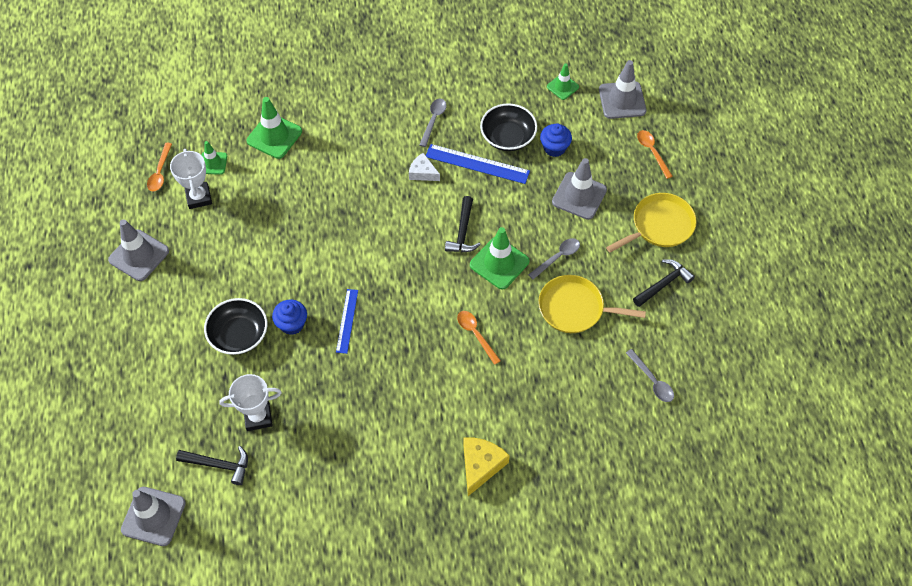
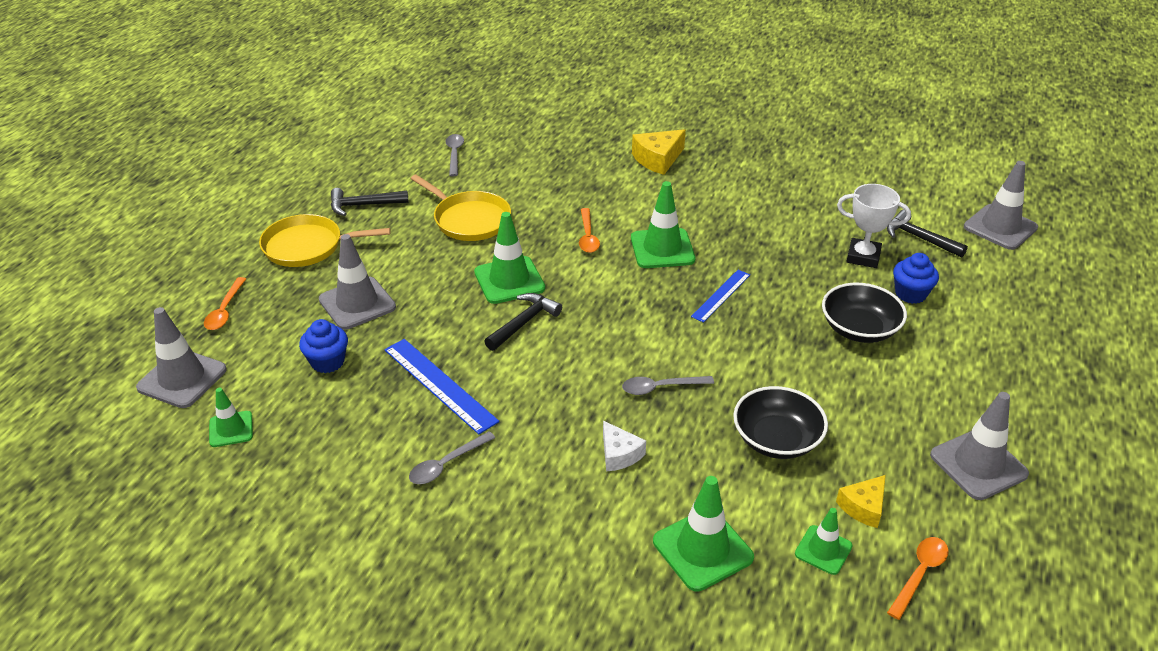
camera: 150 degrees left, 20 degrees down
(199, 197) = (863, 507): white trophy -> yellow cheese
(292, 324) = (788, 315): blue cupcake -> blue cupcake (910, 294)
(413, 349) = (662, 249): none -> green traffic cone
(423, 172) = (518, 404): white cheese -> white cheese (619, 454)
(508, 137) = (370, 399): black bowl -> black bowl (776, 439)
(557, 257) = (442, 262): grey spoon -> grey spoon (661, 387)

